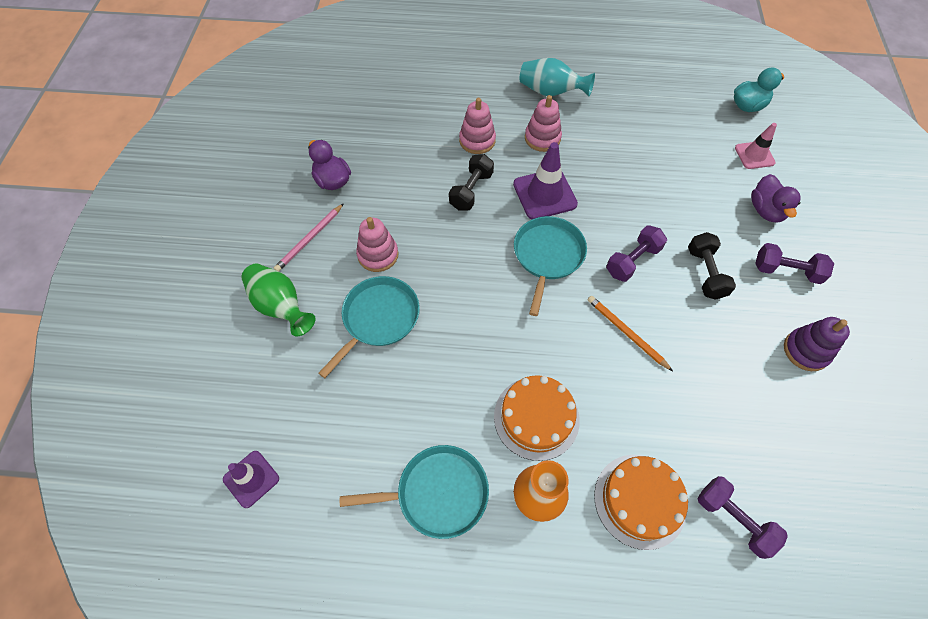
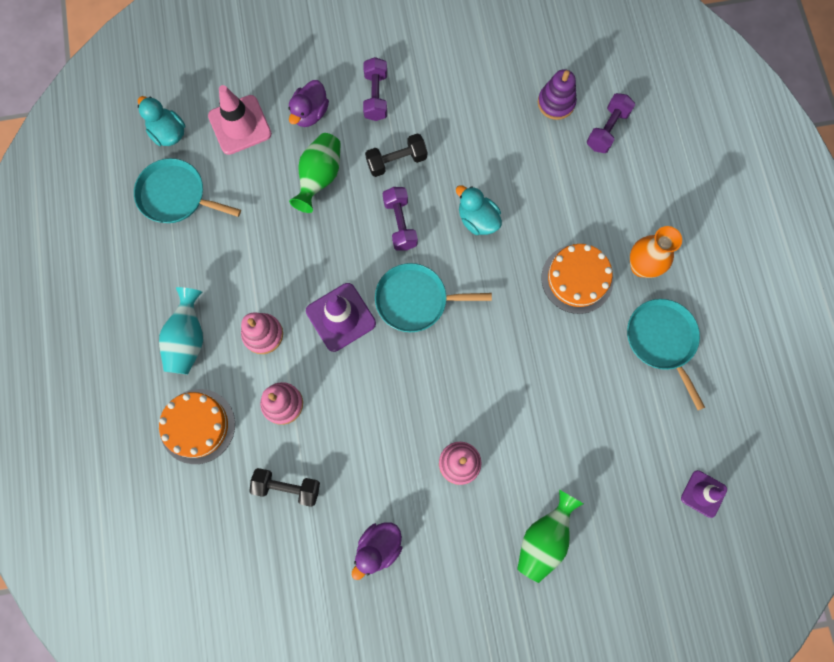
camera: 105 degrees left, 15 degrees up
(309, 239) = (460, 541): pink pencil -> none
(378, 319) = (528, 438): turquoise pan -> turquoise pan (176, 196)
(471, 191) = (354, 392): black dumbbell -> black dumbbell (287, 487)
(626, 333) = (477, 220): orange pencil -> turquoise duck
(632, 261) = (400, 223): purple dumbbell -> purple dumbbell turned 45 degrees clockwise
(640, 500) = (616, 193): orange cake -> orange cake (197, 426)
(692, 205) = (319, 177): none -> green vase
(754, 155) = (240, 125): pink traffic cone -> pink traffic cone, size x1.59
(766, 210) = (310, 113): purple duck -> purple duck turned 135 degrees clockwise
(806, 351) = (452, 81): purple stacking toy -> purple stacking toy (556, 103)

